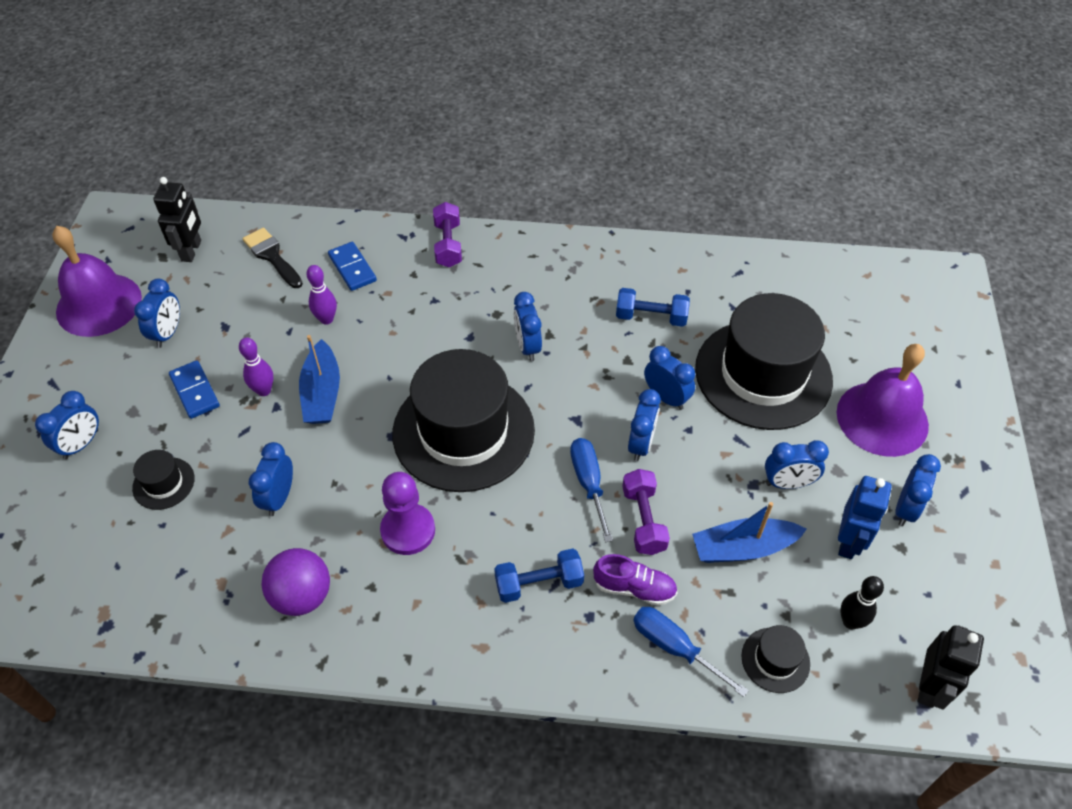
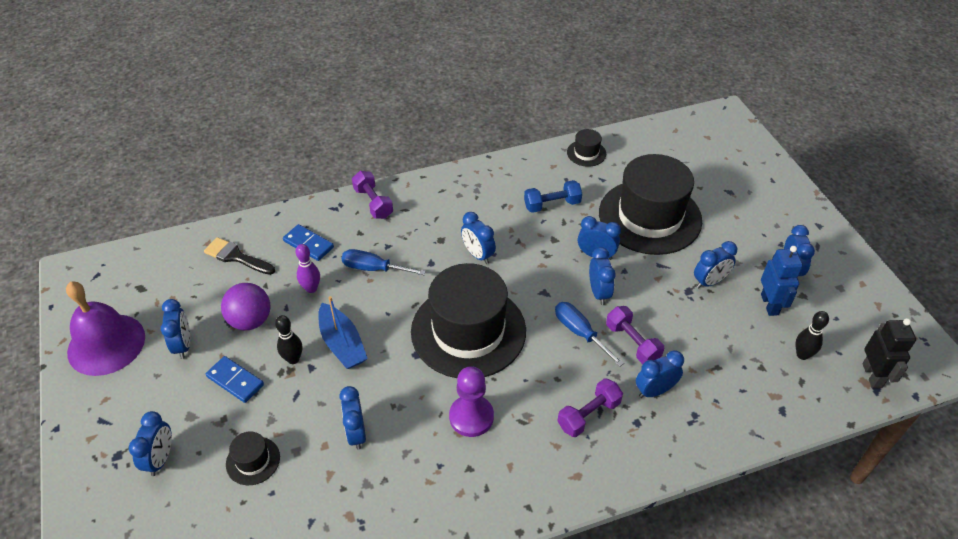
camera: 25 degrees left, 5 degrees down
(192, 251) = (164, 275): black robot -> none
(264, 390) = (293, 359): purple bowling pin -> black bowling pin
(302, 596) = (420, 497): purple ball -> purple ball (250, 321)
(539, 583) = (588, 415): blue dumbbell -> purple dumbbell
(634, 588) = (654, 391): purple shoe -> blue clock
(674, 647) = (705, 419): blue screwdriver -> blue screwdriver (374, 268)
(743, 548) = (708, 335): blue boat -> none
(775, 660) = (773, 399): black hat -> black hat (586, 153)
(882, 418) = (741, 218): purple bell -> none

